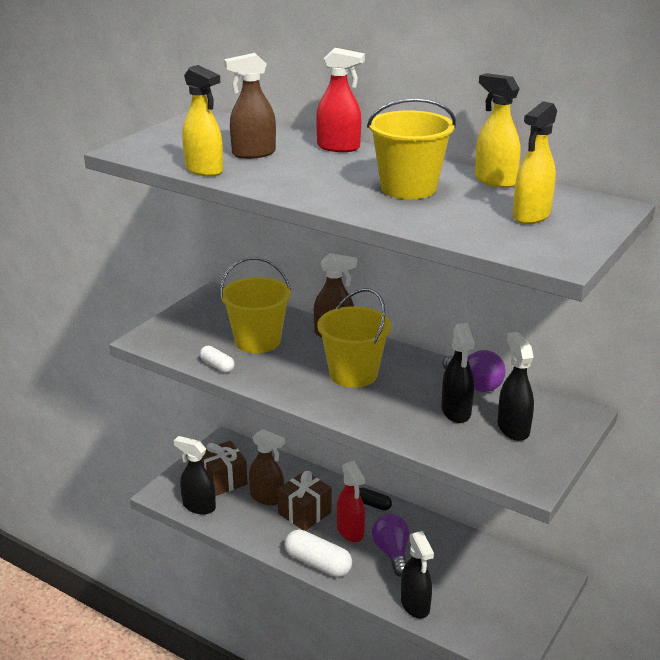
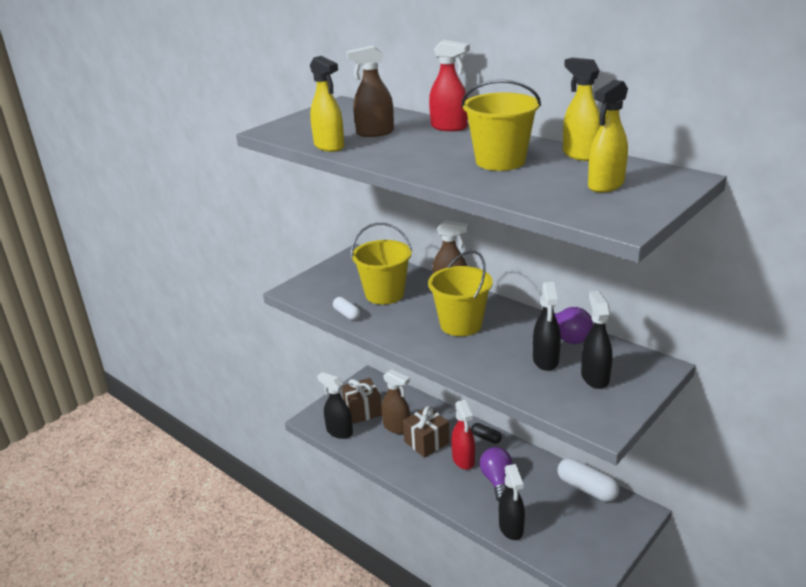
camera: 10 degrees right, 0 degrees up
(318, 563) = (432, 486): white capsule -> white capsule (587, 488)

